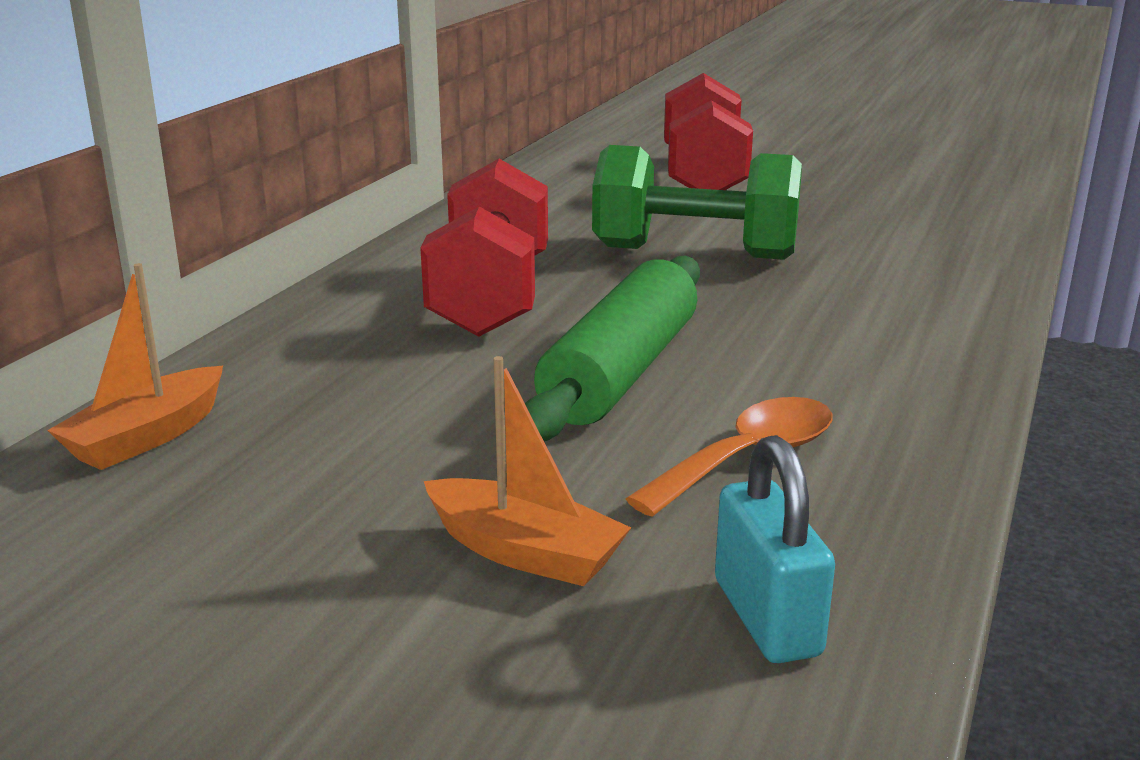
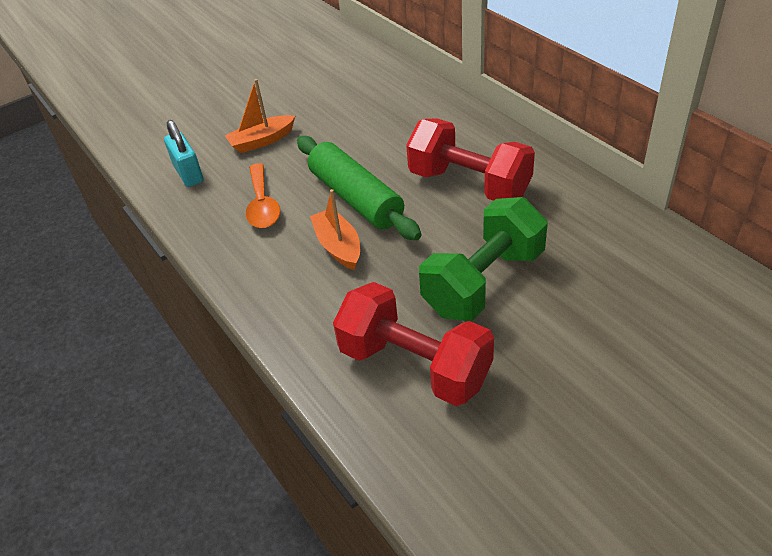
camera: 125 degrees right, 20 degrees up
(147, 436) = (400, 84): orange boat -> orange boat (338, 246)
(703, 176) = (658, 364): red dumbbell -> red dumbbell (414, 365)
(766, 617) = (188, 173): turquoise padlock -> turquoise padlock turned 45 degrees clockwise

